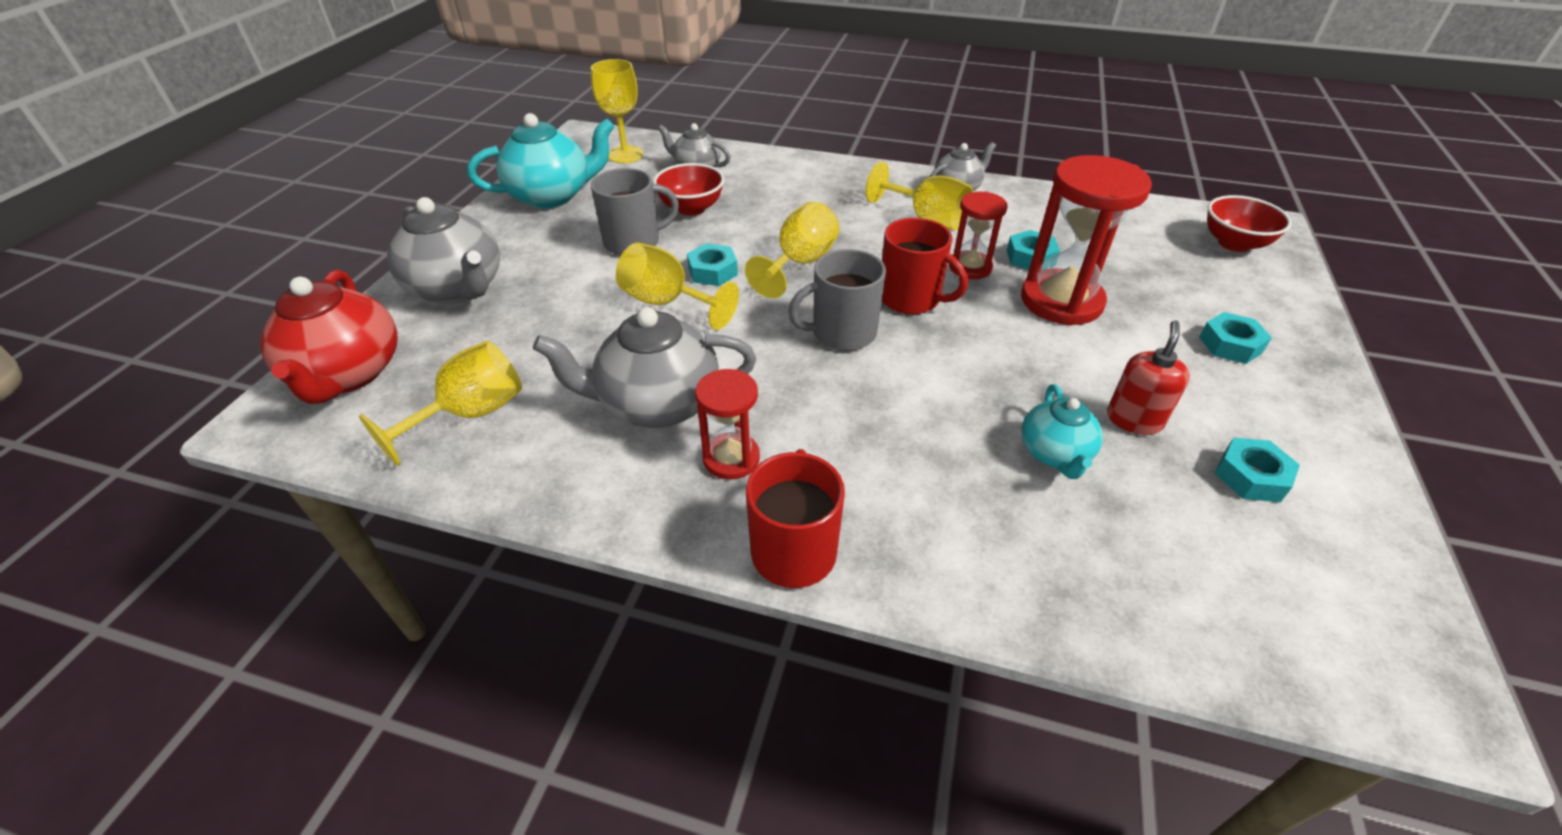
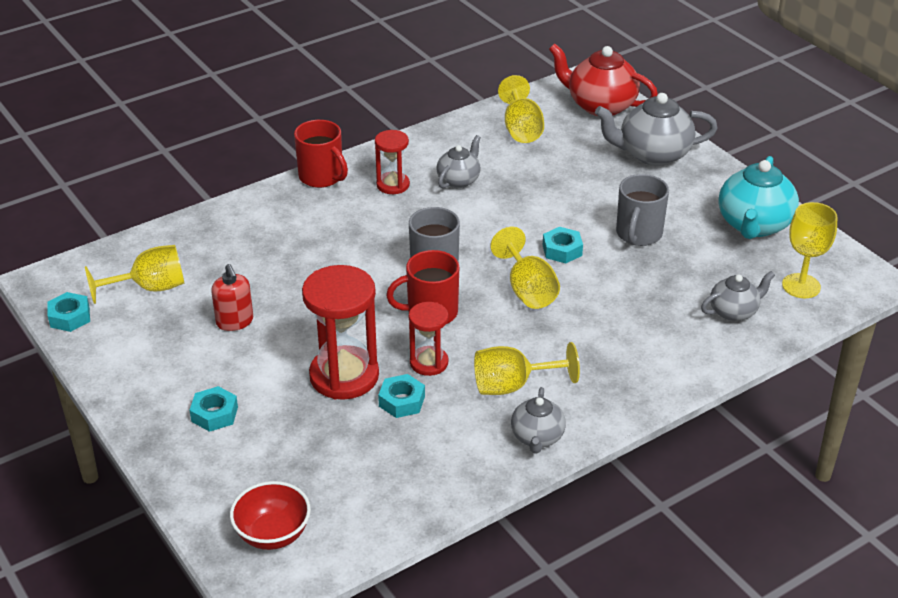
camera: 130 degrees right, 5 degrees down
(657, 404) = (459, 180): grey teapot -> grey teapot, size x0.59
(667, 303) = (547, 219): yellow goblet -> yellow goblet (150, 288)
(691, 208) = (663, 279): red bowl -> none
(1054, 454) = (258, 278): turquoise teapot -> none
(1251, 476) = (156, 329): turquoise nut -> turquoise nut (70, 317)

